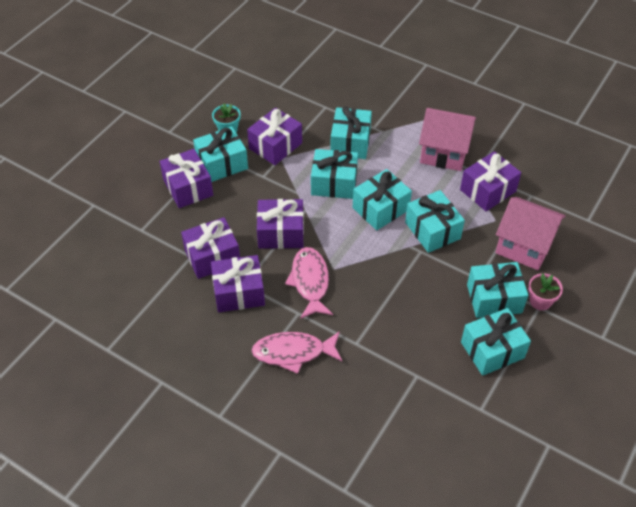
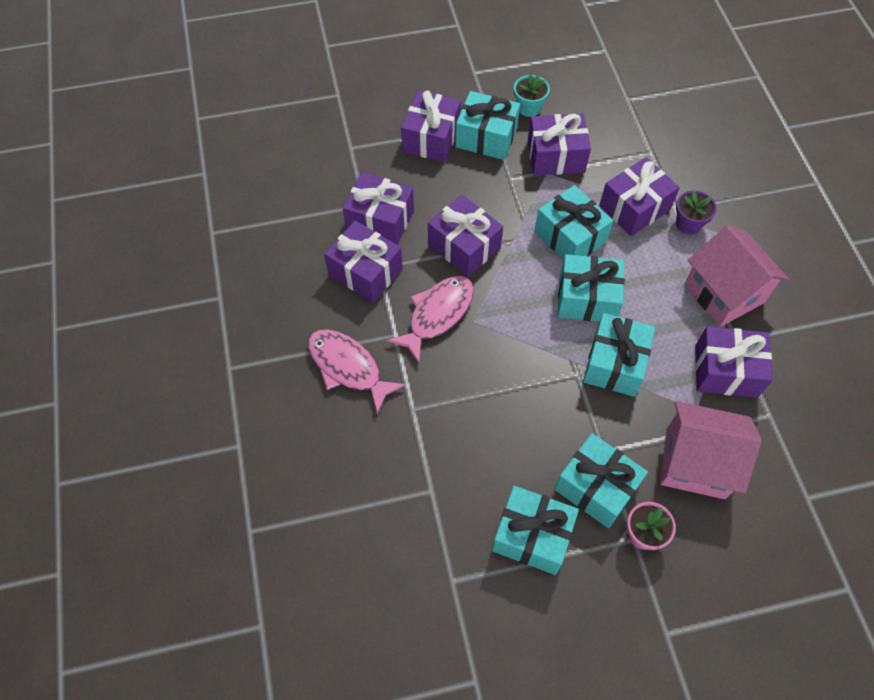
camera: 45 degrees right, 10 degrees up
(350, 143) = (634, 208): turquoise gift -> purple gift
(387, 131) = (688, 224): none -> purple flower pot
(524, 246) = (695, 463): pink house -> pink house turned 60 degrees counterclockwise

